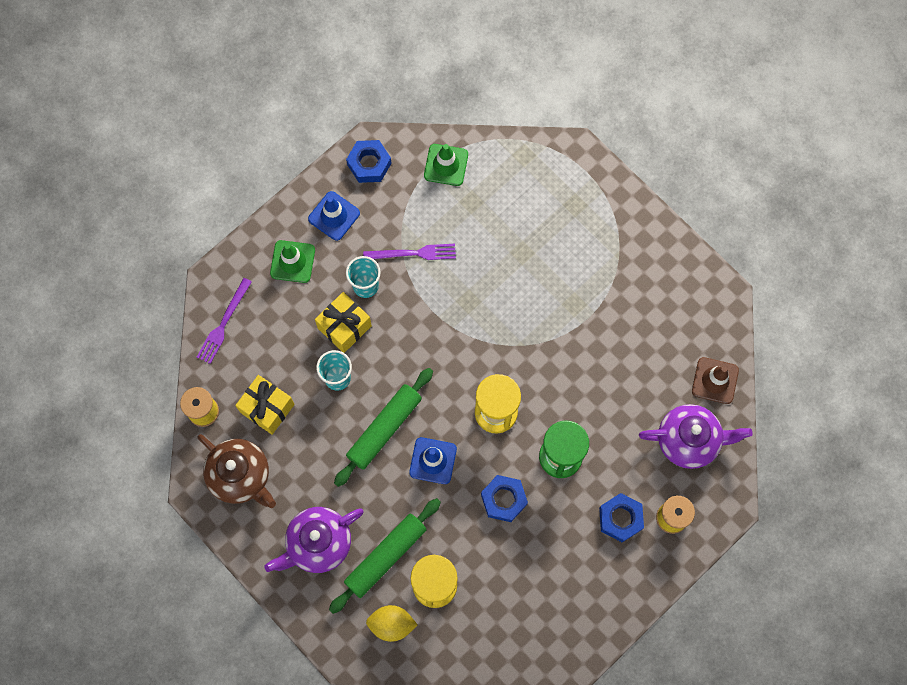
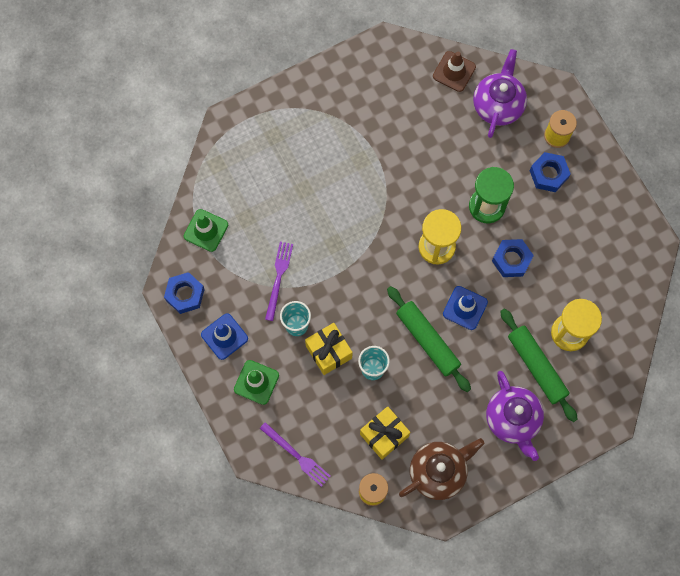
camera: 75 degrees left, 0 degrees up
(391, 624) = (594, 375): yellow lemon -> none

